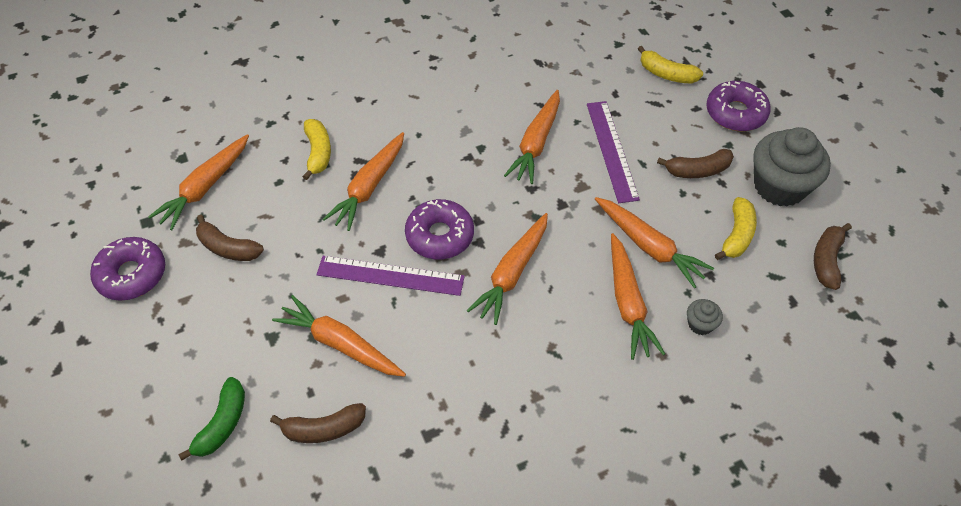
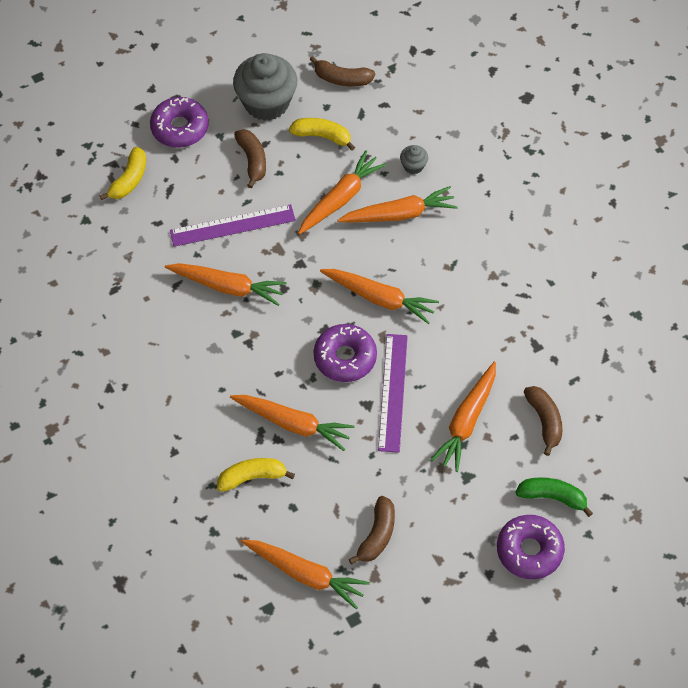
camera: 95 degrees left, 5 degrees up
(132, 274) = (417, 614): purple donut -> purple donut (529, 550)

